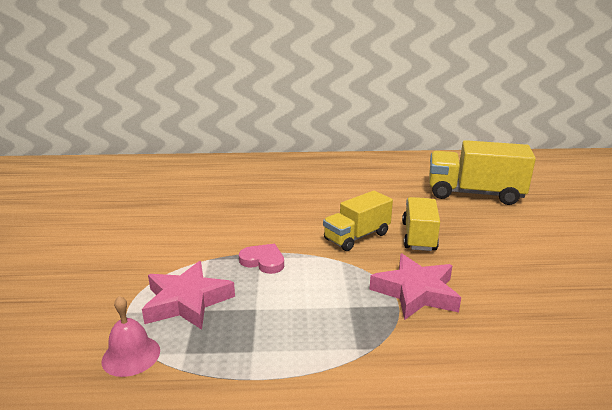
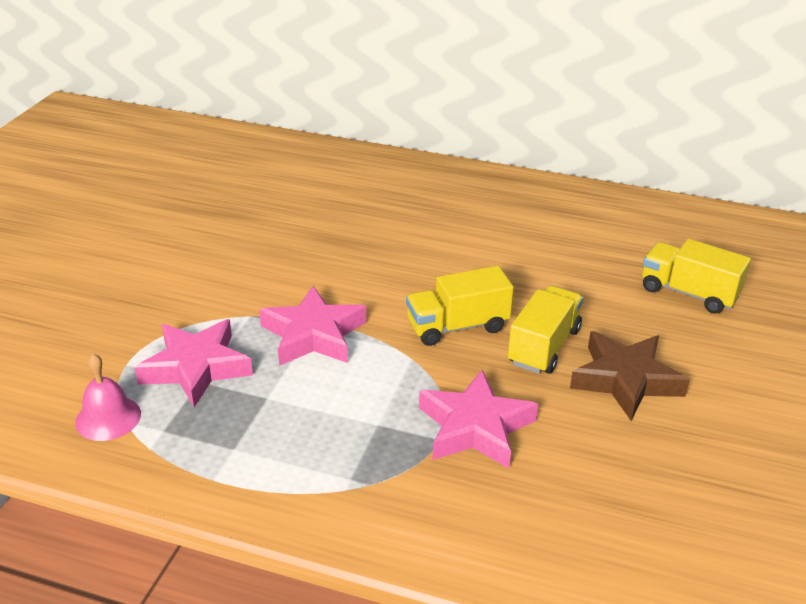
camera: 20 degrees right, 10 degrees up
(263, 261) = (313, 335): pink heart -> pink star
(474, 194) = (688, 293): yellow truck -> yellow truck, size x0.64
(481, 244) = (625, 380): none -> brown star

